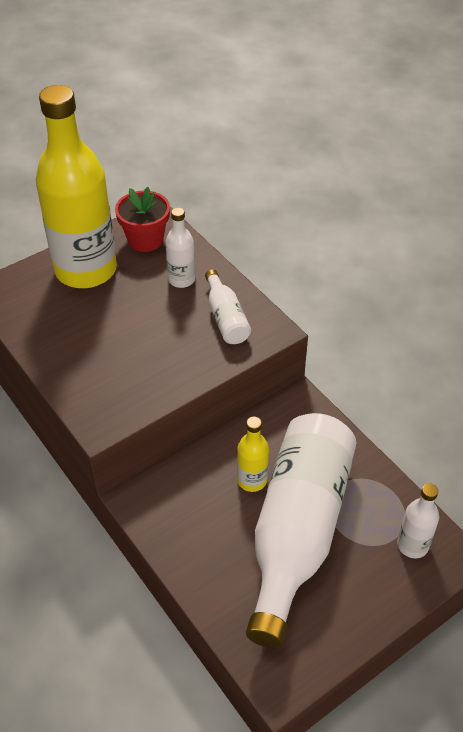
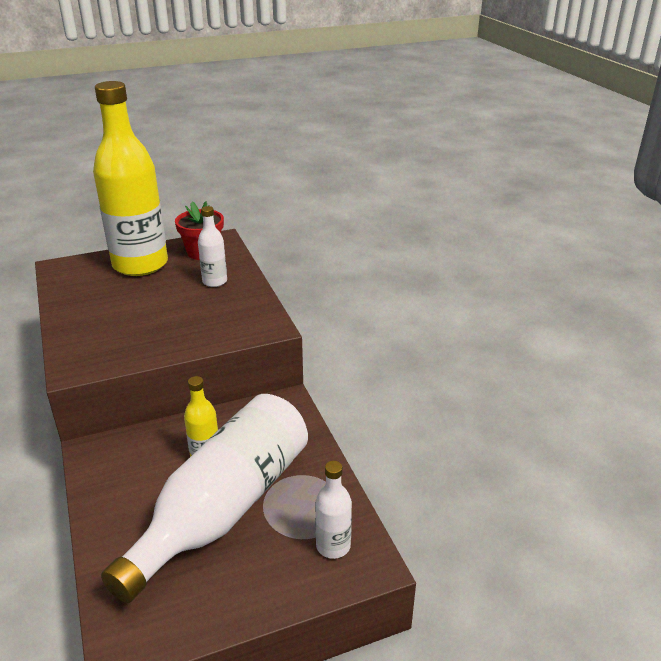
camera: 15 degrees right, 15 degrees down
(226, 318) = (235, 312): white bottle -> none

